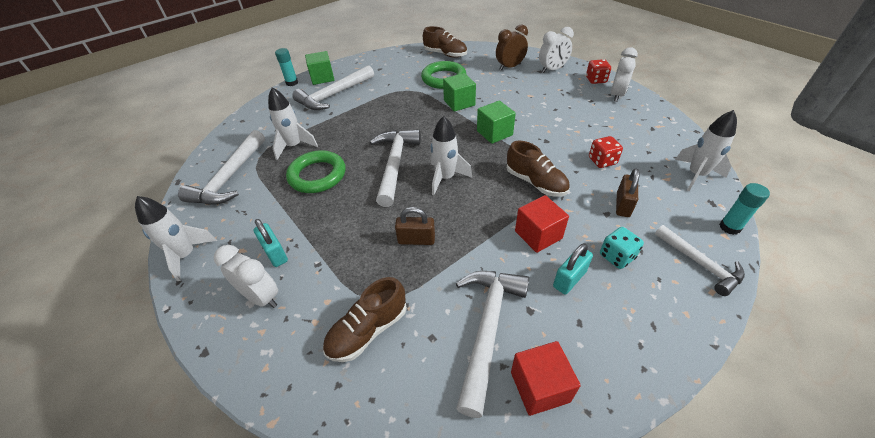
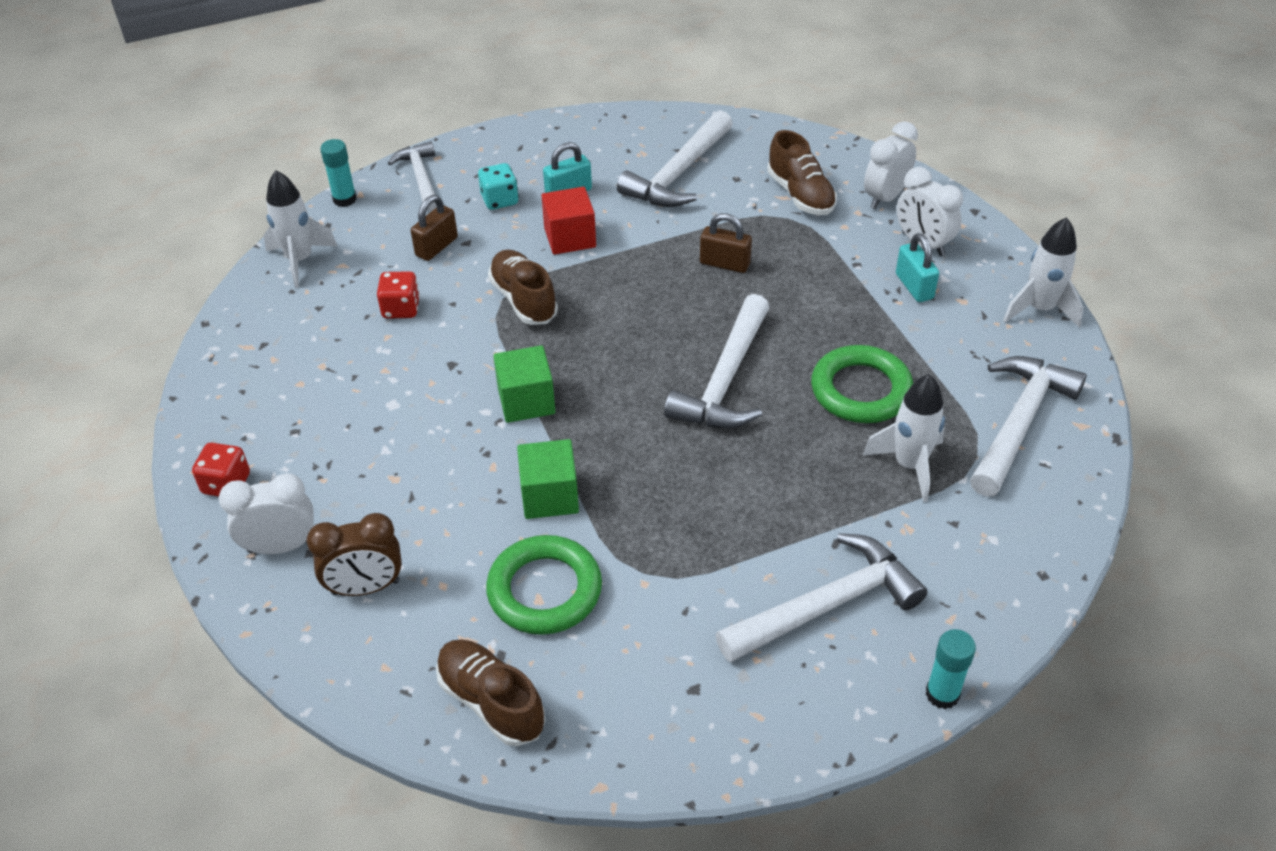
camera: 165 degrees left, 0 degrees up
(322, 78) = (857, 692): green cube -> none
(368, 330) = (800, 195): brown shoe -> brown shoe turned 90 degrees clockwise
(445, 178) = (651, 337): white rocket -> none
(539, 386) = (653, 133): red cube -> none
(616, 95) = (235, 430): white clock -> white clock (885, 197)

